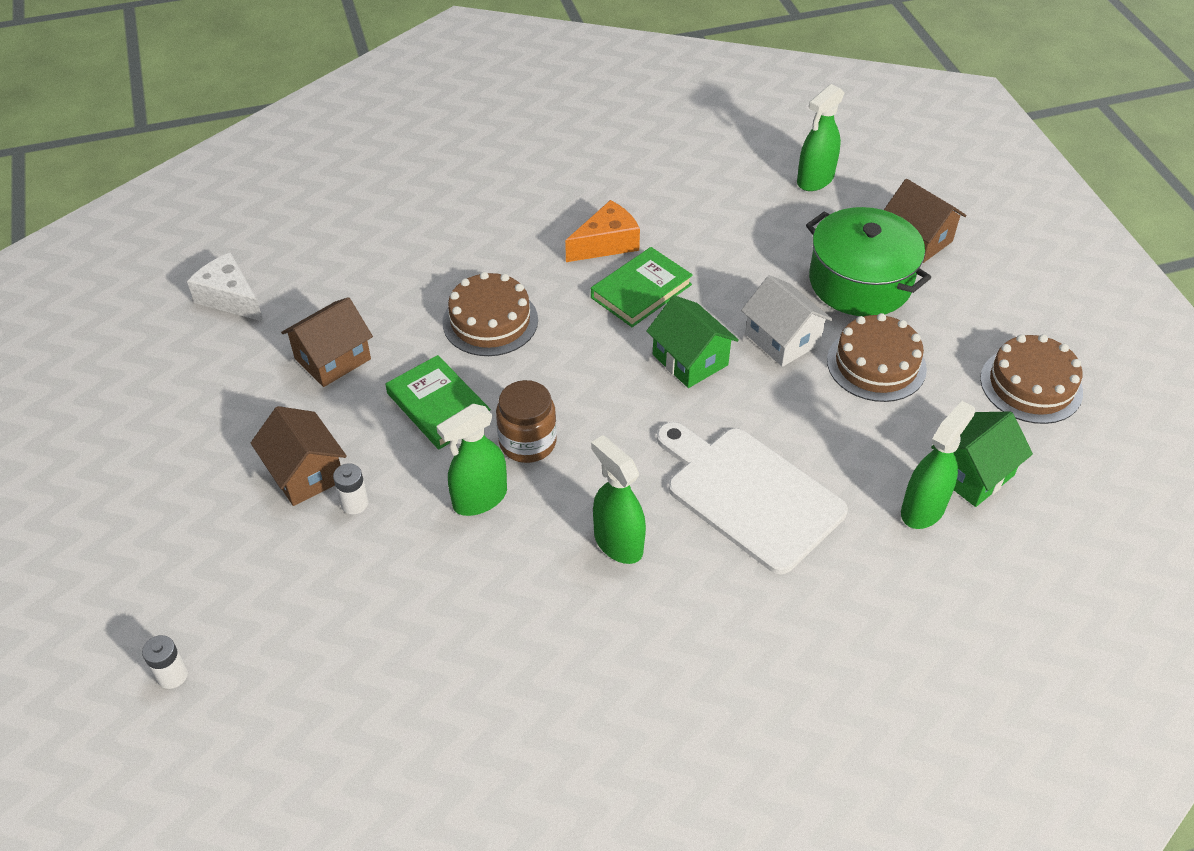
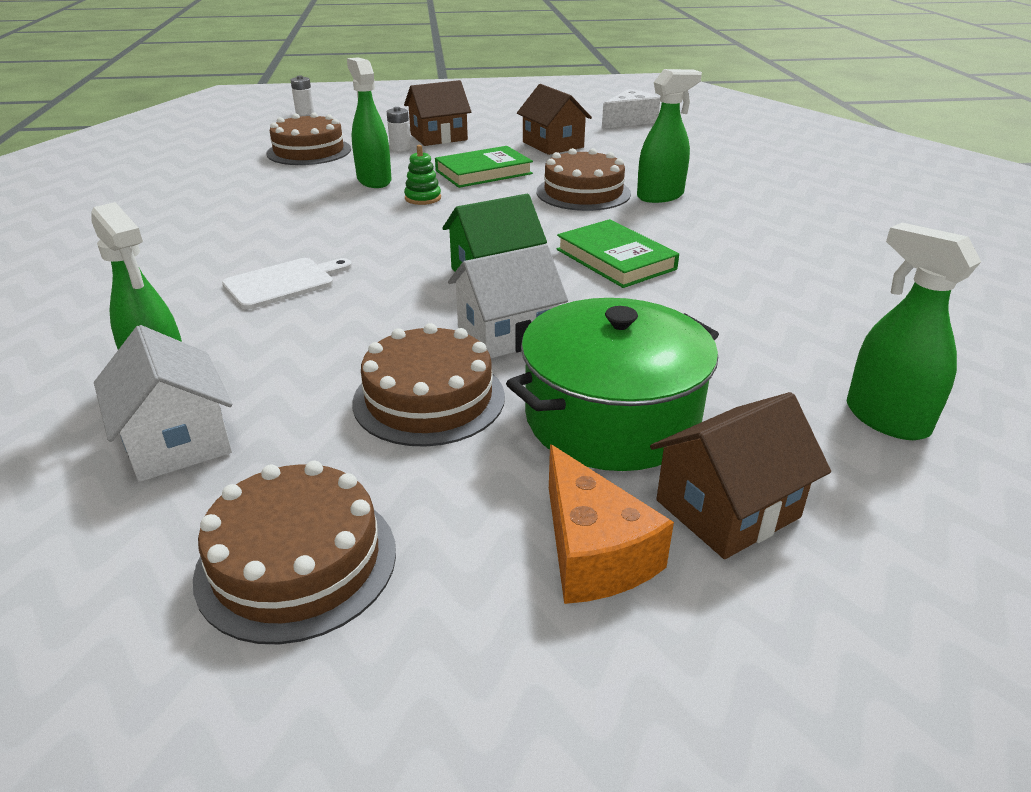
camera: 100 degrees right, 15 degrees down
(375, 601) = (309, 151): none -> brown cake
(527, 442) = (423, 198): brown jar -> green stacking toy
(606, 244) = (701, 248): orange cheese -> orange cheese (593, 552)
(618, 543) = (284, 222): green spray bottle -> green spray bottle (660, 196)
(749, 494) = (283, 283): white cutting board -> white cutting board, size x0.55
(972, 474) = (177, 441): green house -> white house

